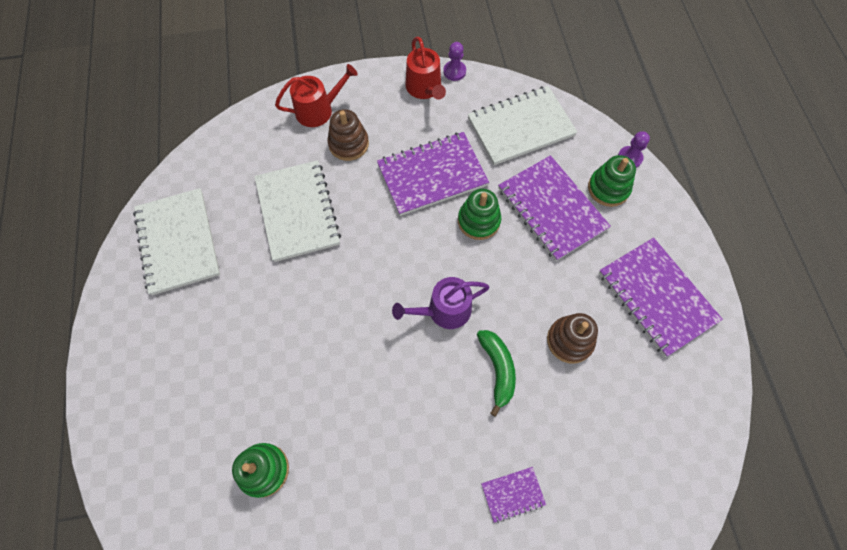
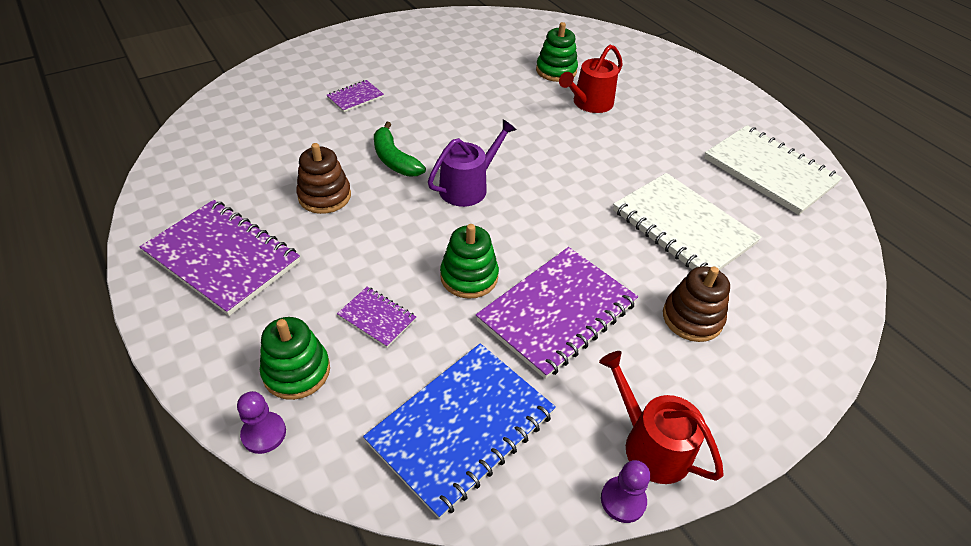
camera: 155 degrees right, 20 degrees down
(318, 110) = (771, 351): red watering can -> red watering can (589, 103)
(520, 127) = (462, 428): white notebook -> blue notebook
(551, 209) = (377, 318): purple notebook -> purple notebook, size x0.47

